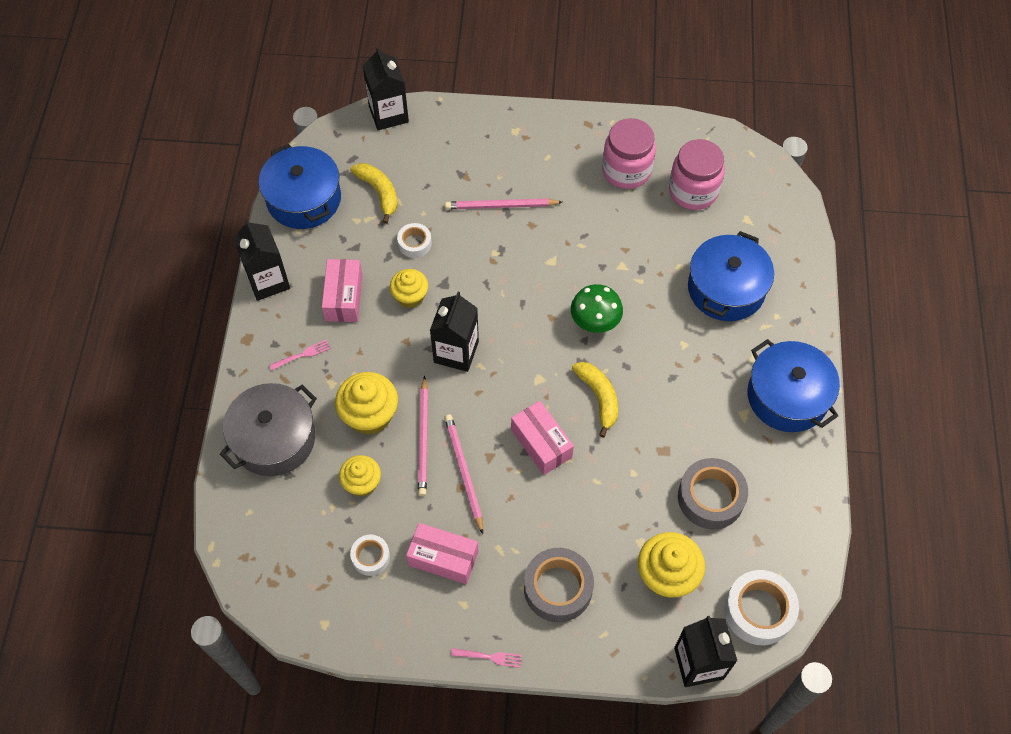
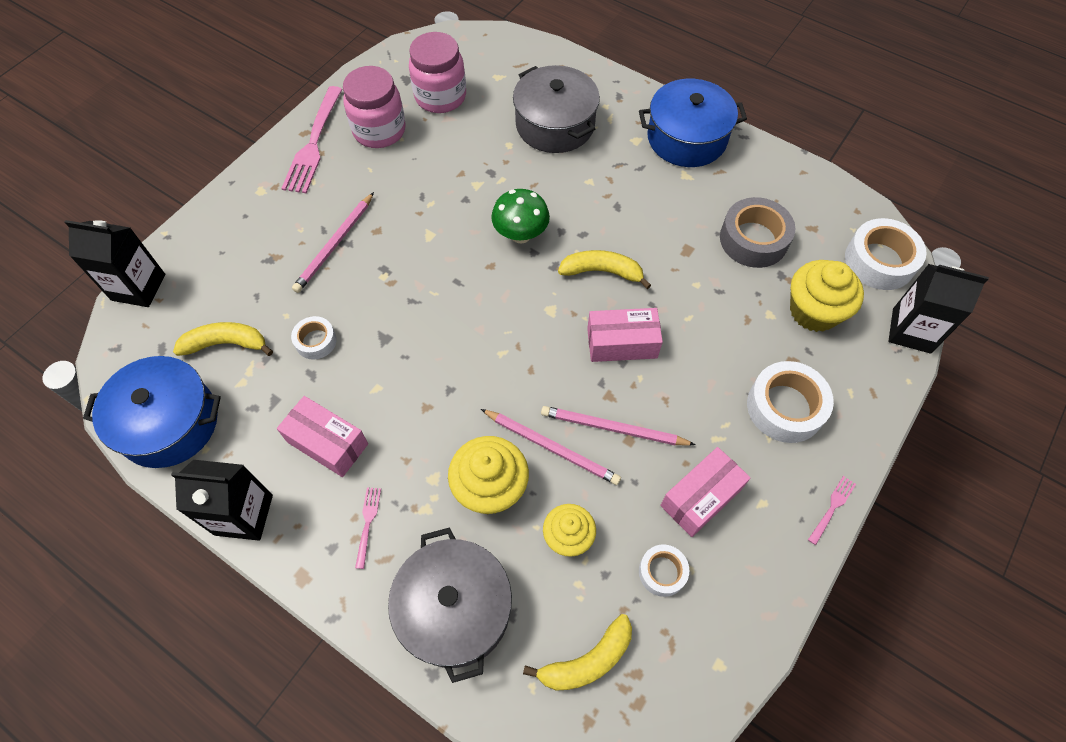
camera: 60 degrees left, 0 degrees up
(283, 537) = (587, 661): none -> yellow banana
(410, 296) = (375, 377): yellow cupcake -> none
(456, 352) = (471, 366): black carton -> none
(558, 588) = (785, 407): grey tape -> white tape
(582, 136) = (314, 143): none -> pink fork
(726, 289) = (555, 124): blue pot -> grey pot

